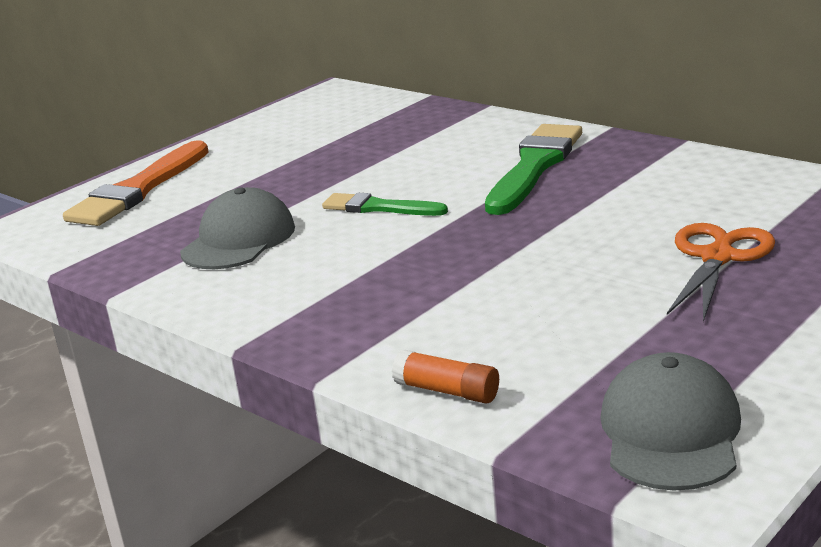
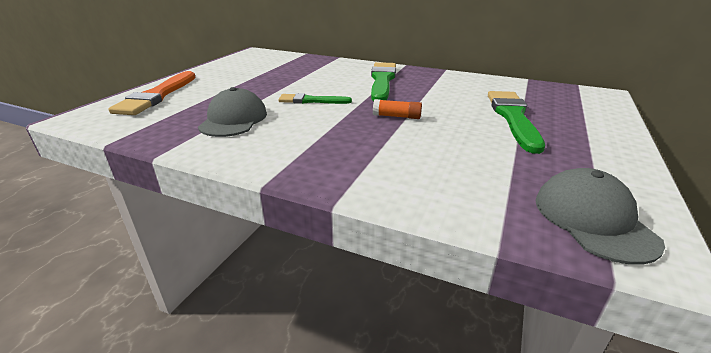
camera: 20 degrees left, 5 degrees up
(447, 391) = (429, 204): orange glue stick -> orange glue stick (396, 116)
(717, 257) = (513, 117): orange scissors -> green brush

